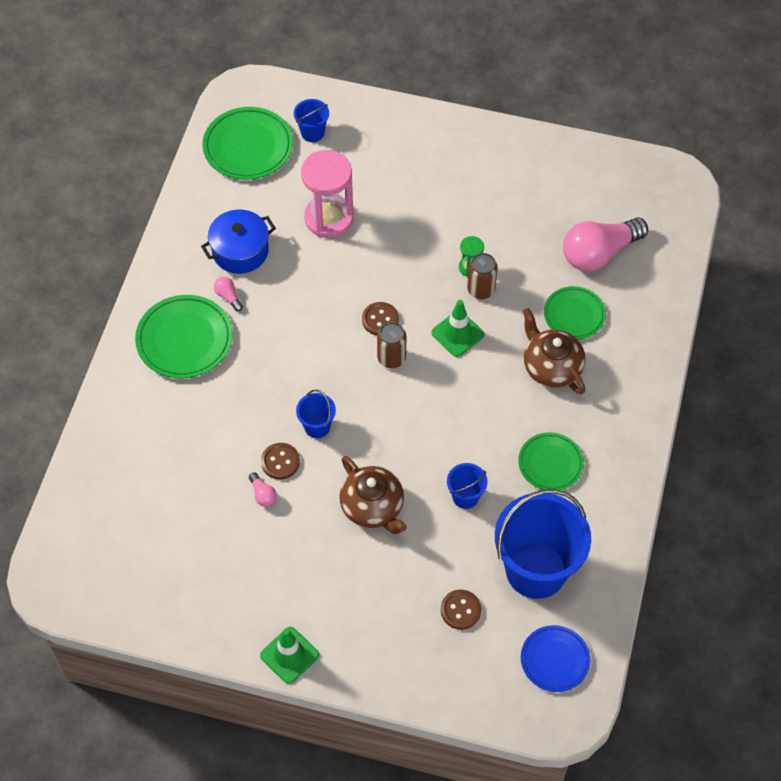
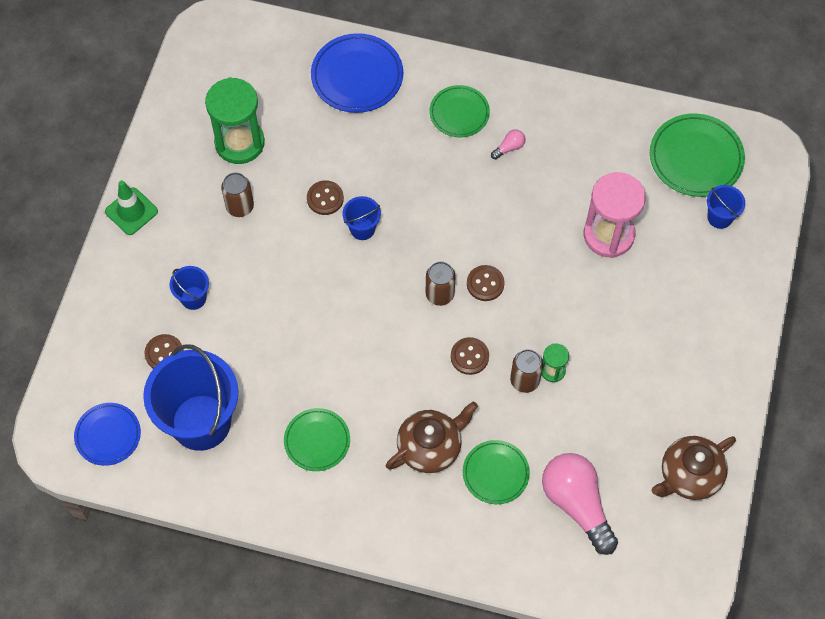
camera: 90 degrees right, 5 degrees up
(131, 434) = (357, 76): none -> blue plate
(184, 339) = (459, 113): green plate -> green plate, size x0.65
(207, 547) = (239, 143): none -> green hourglass
(240, 251) = (564, 156): blue pot -> none
(263, 494) = (291, 185): pink light bulb -> none
(287, 544) = (240, 206): none -> brown can
(373, 507) = (274, 278): brown teapot -> brown teapot (689, 475)
(457, 334) = (469, 356): green traffic cone -> brown button
(465, 496) = (282, 360): blue bucket -> blue bucket (193, 298)

